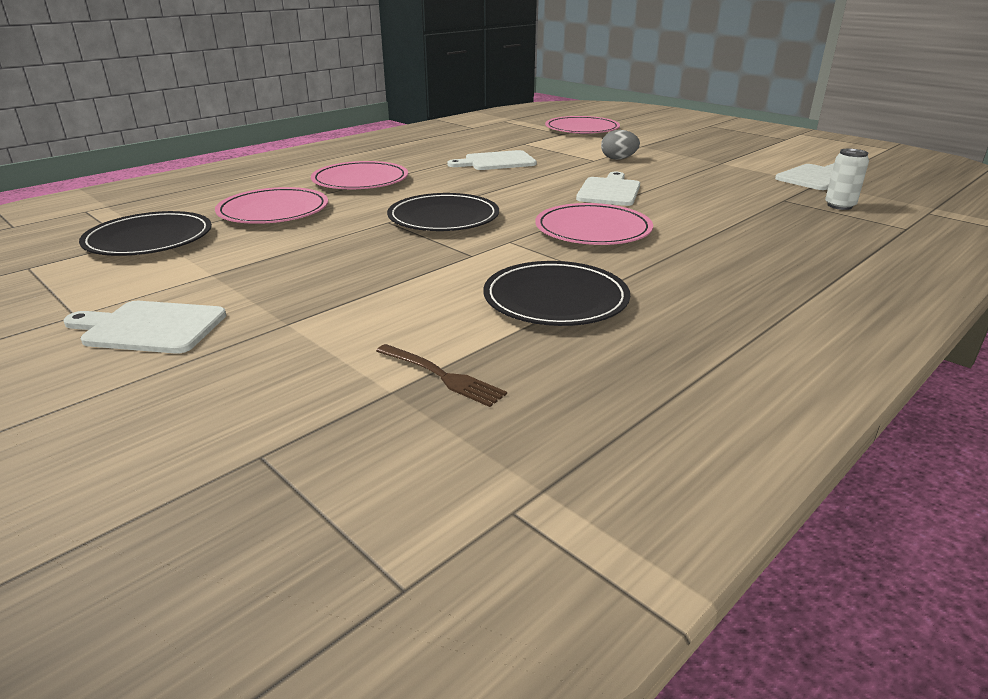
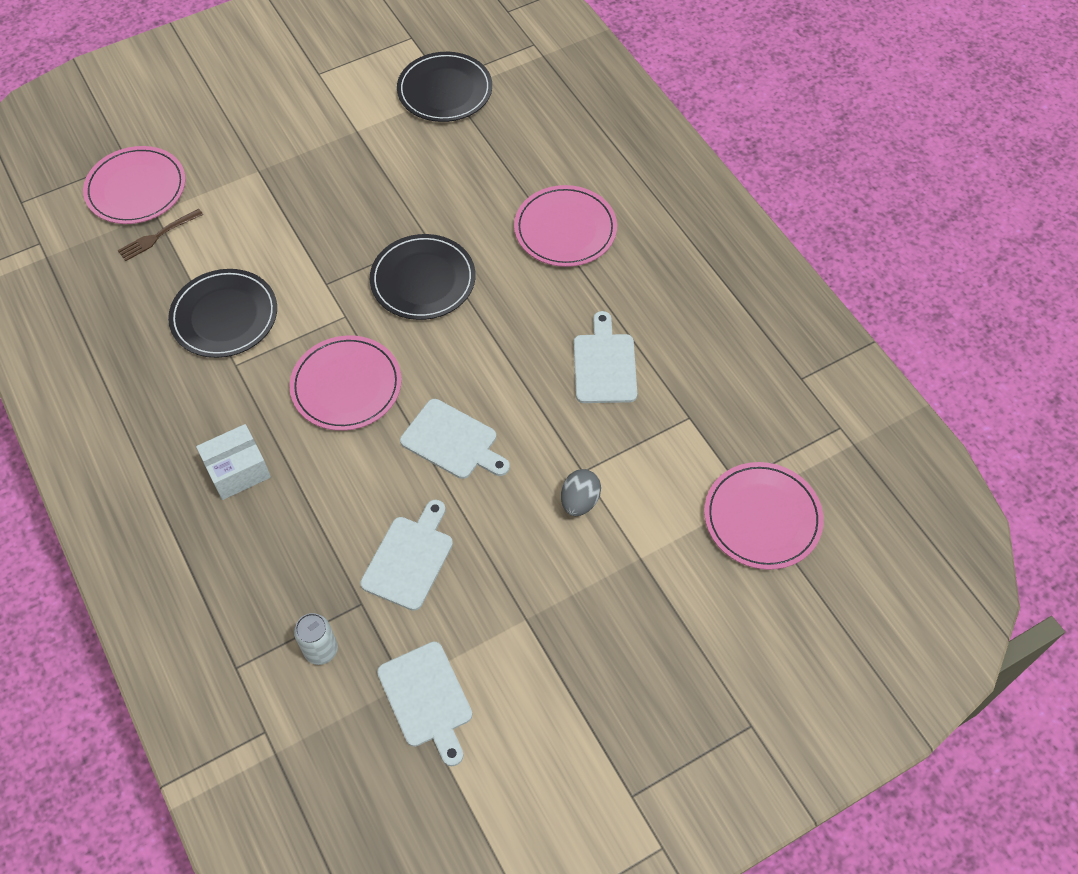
camera: 105 degrees right, 30 degrees up
(150, 327) = (284, 108): white cutting board -> white cutting board (410, 559)
(273, 211) = (488, 162): pink plate -> pink plate (136, 188)
(738, 257) = (238, 471): none -> white box

